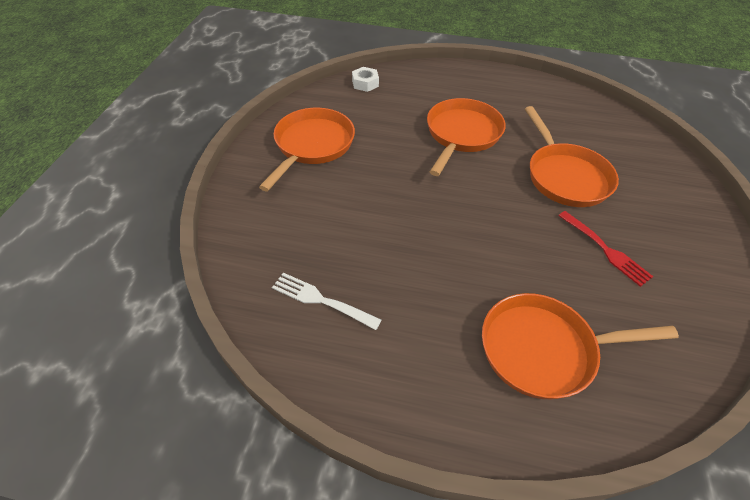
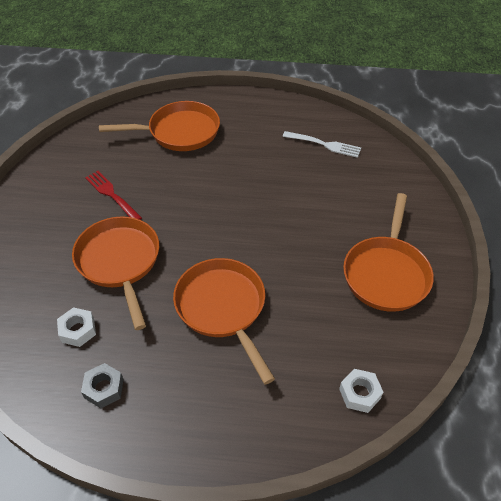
camera: 175 degrees right, 0 degrees up
(462, 135) = (223, 308): orange pan -> orange pan turned 135 degrees clockwise
(544, 99) = (104, 388): none -> grey nut
(579, 131) = (78, 330): none -> white nut

